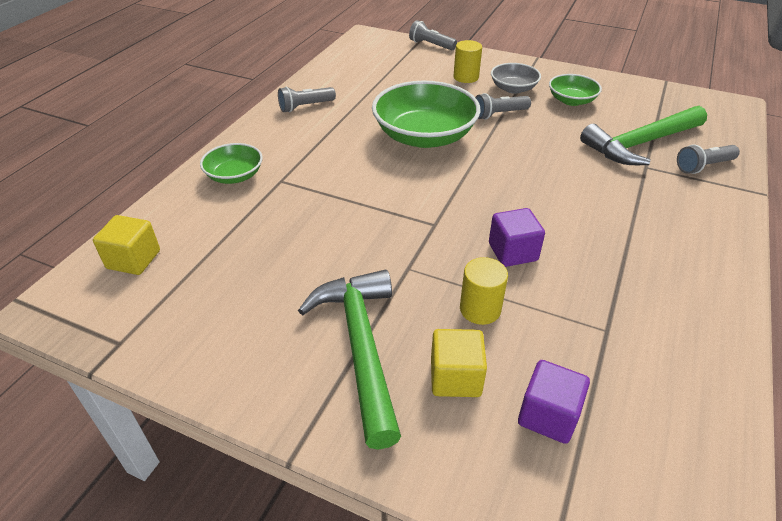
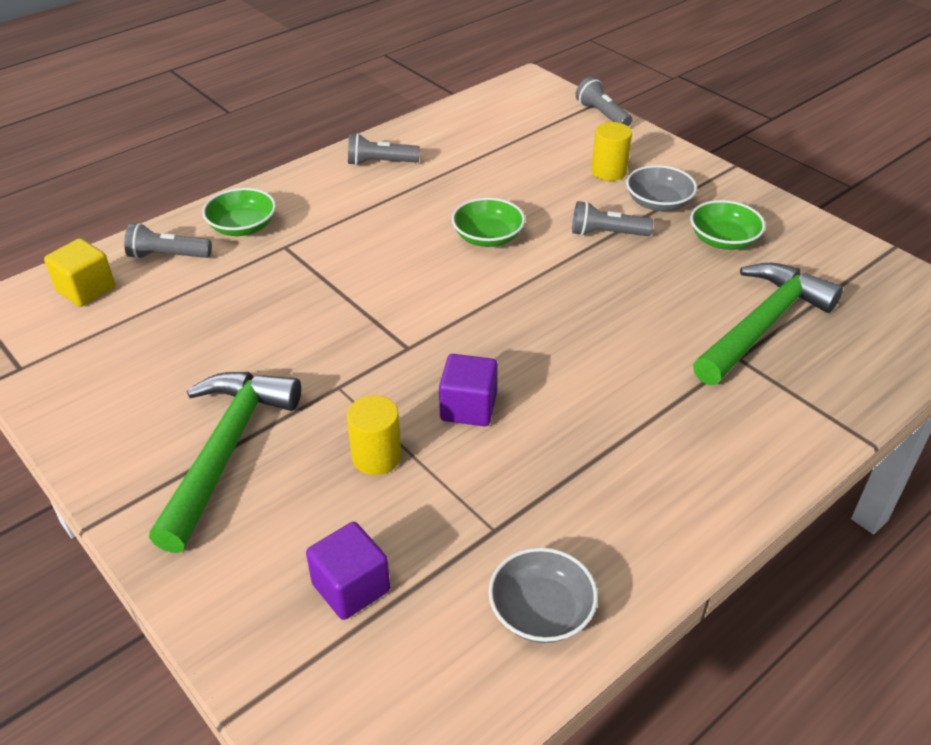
camera: 25 degrees right, 0 degrees up
(424, 136) = (488, 237): green bowl -> green bowl, size x0.53
(455, 377) = (291, 515): yellow cube -> none
(640, 144) = (762, 325): green hammer -> green hammer turned 135 degrees clockwise
(688, 376) = (541, 611): none -> grey bowl
(703, 166) = (821, 381): grey flashlight -> grey flashlight (167, 256)

